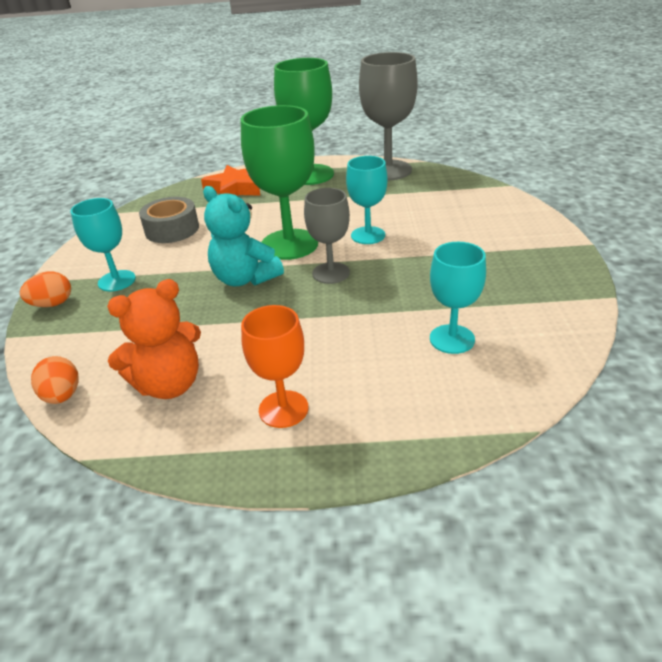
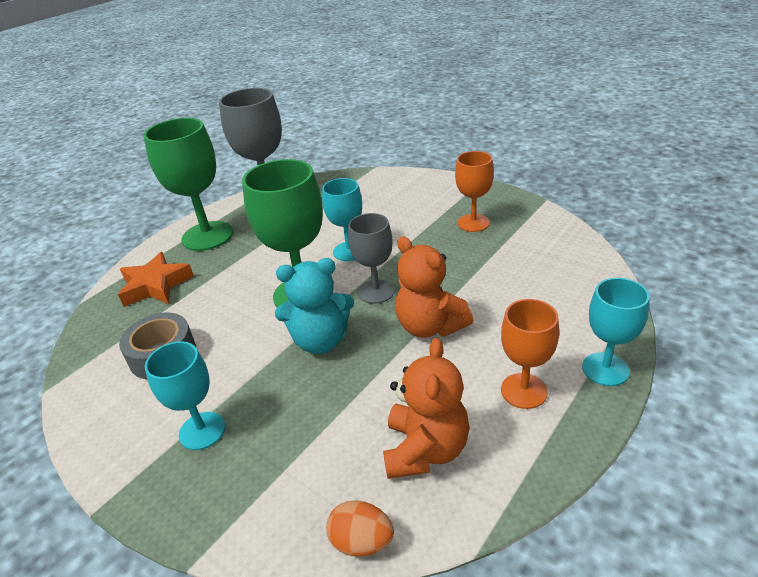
camera: 50 degrees left, 0 degrees up
(52, 304) = (175, 502): orange egg -> none
(316, 320) = (430, 326): none -> orange teddy bear
(452, 339) = (523, 276): turquoise goblet -> turquoise goblet (605, 369)
(499, 273) = (473, 223): none -> orange goblet

